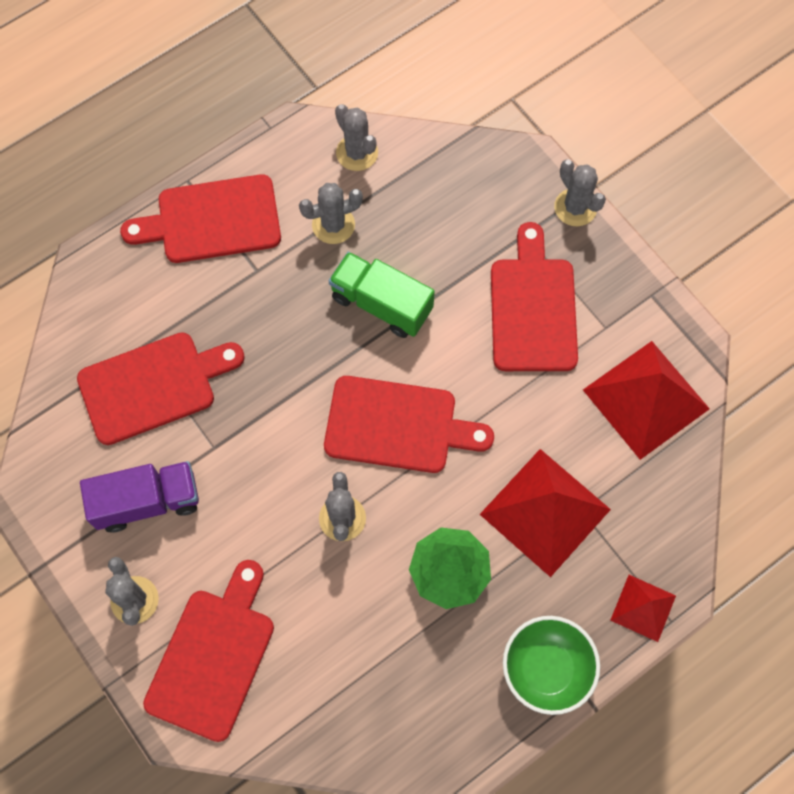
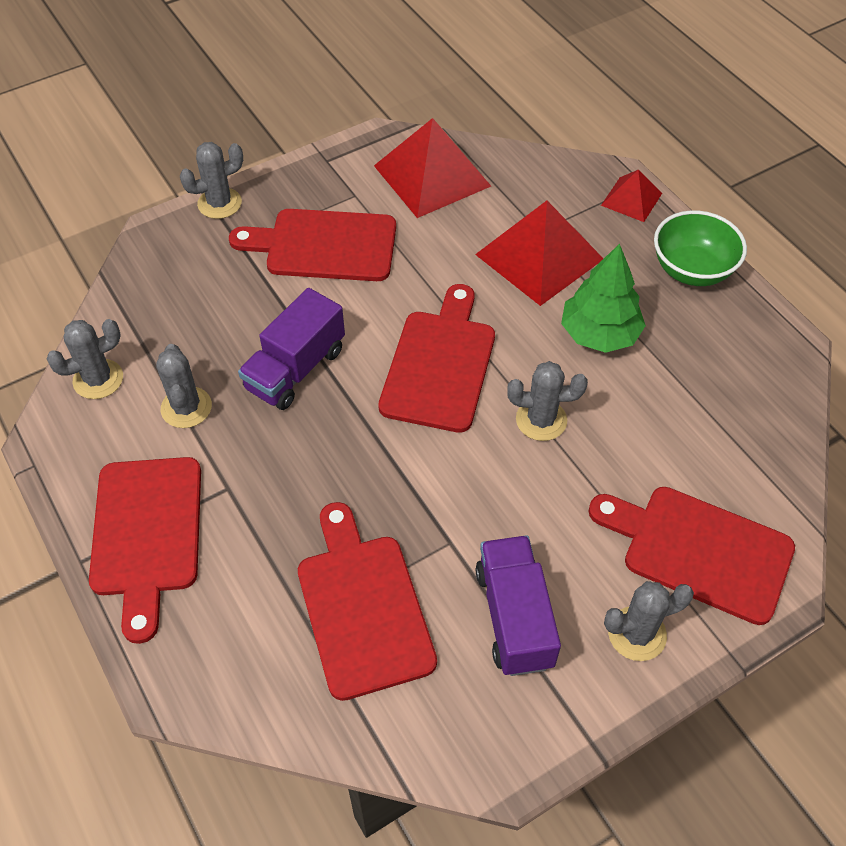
camera: 85 degrees left, 15 degrees down
(381, 304) = (295, 369): green truck -> purple truck

